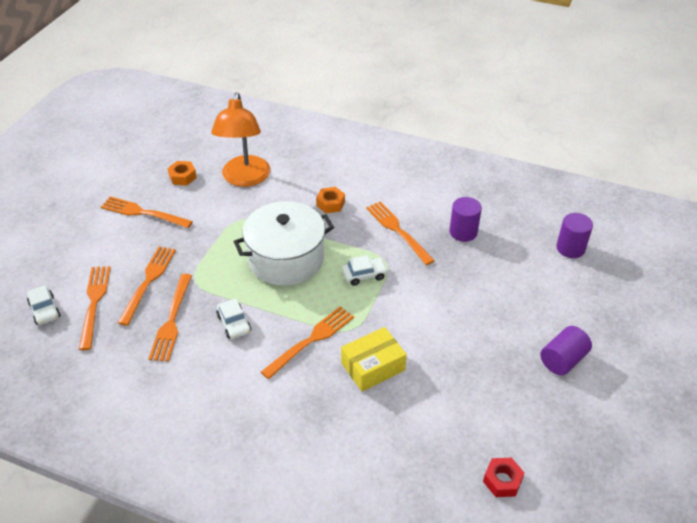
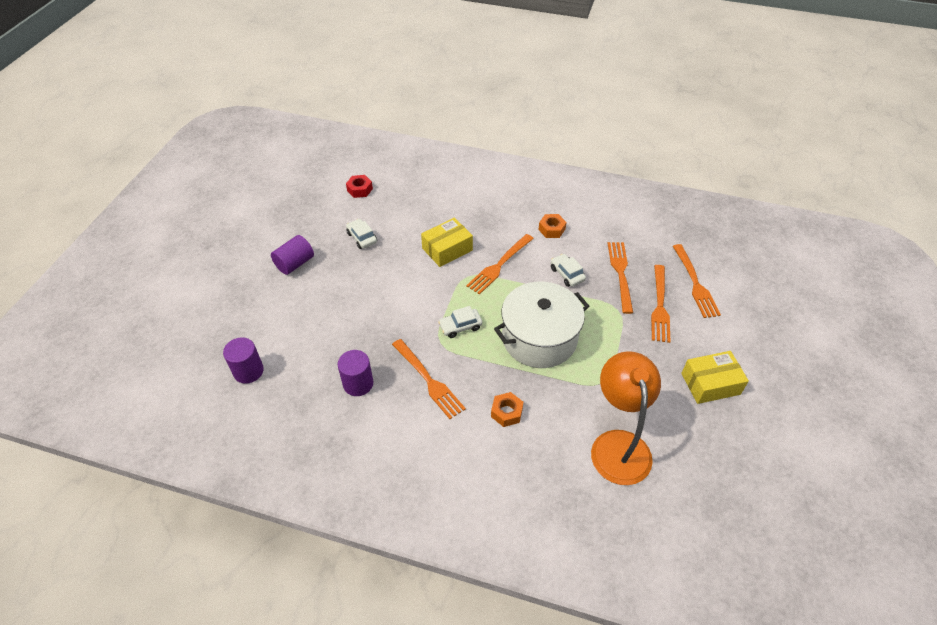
camera: 175 degrees right, 5 degrees up
(45, 310) = (732, 274): white car -> white car (362, 238)
(143, 213) = (710, 384): orange fork -> yellow box
(182, 177) = (695, 441): orange nut -> orange nut (551, 229)

